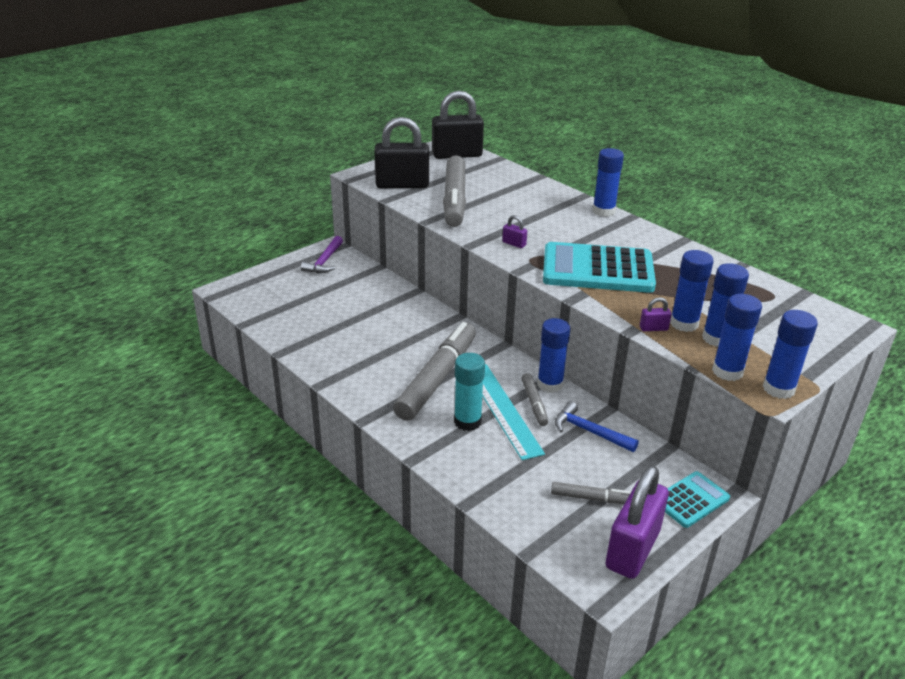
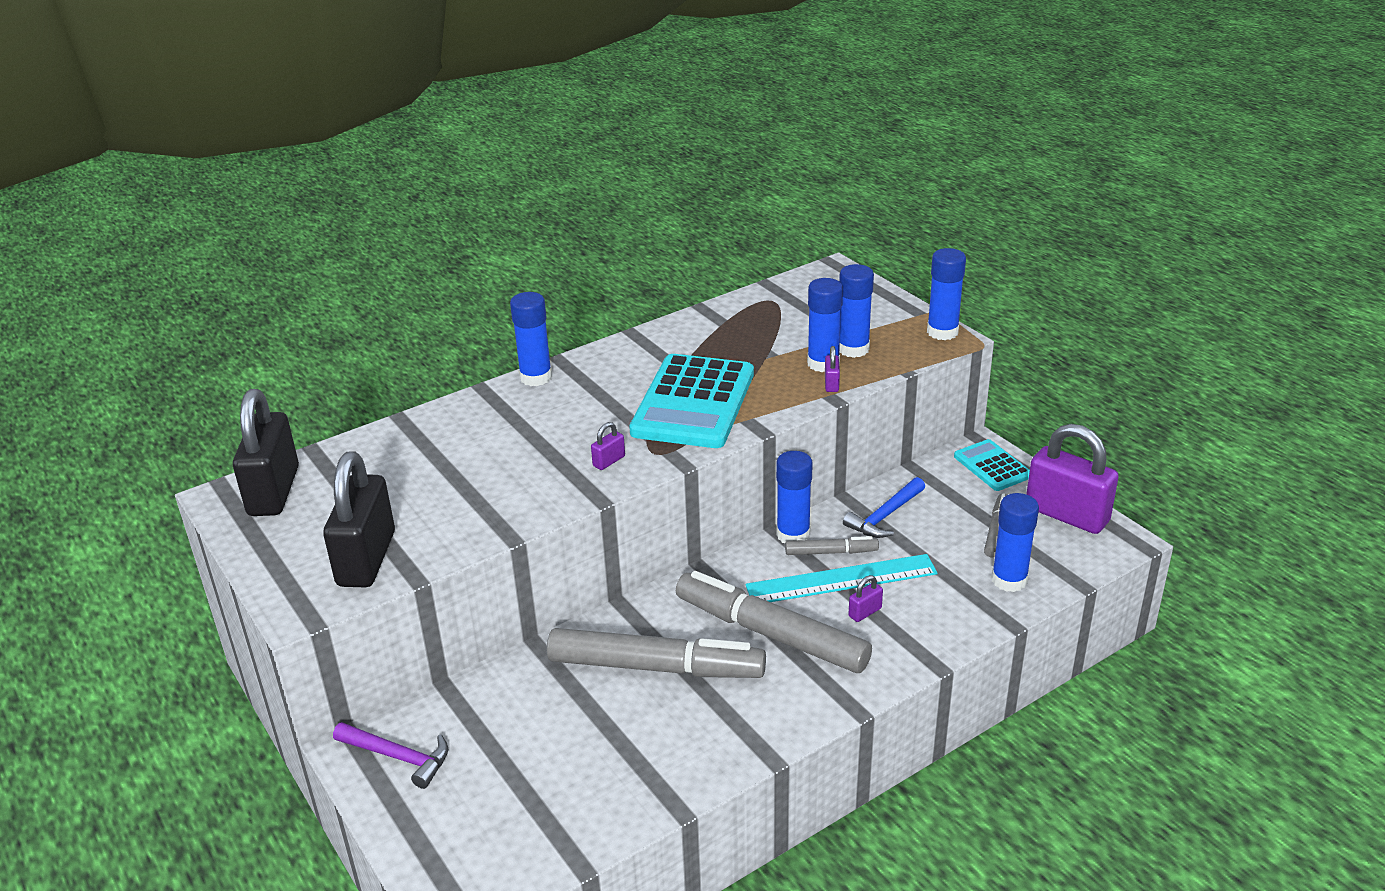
camera: 80 degrees left, 0 degrees up
(455, 200) = (448, 505): grey marker -> grey marker (656, 667)
(467, 421) = (865, 612): turquoise glue stick -> purple padlock
(727, 371) = (914, 354): blue glue stick -> blue glue stick (1009, 580)

